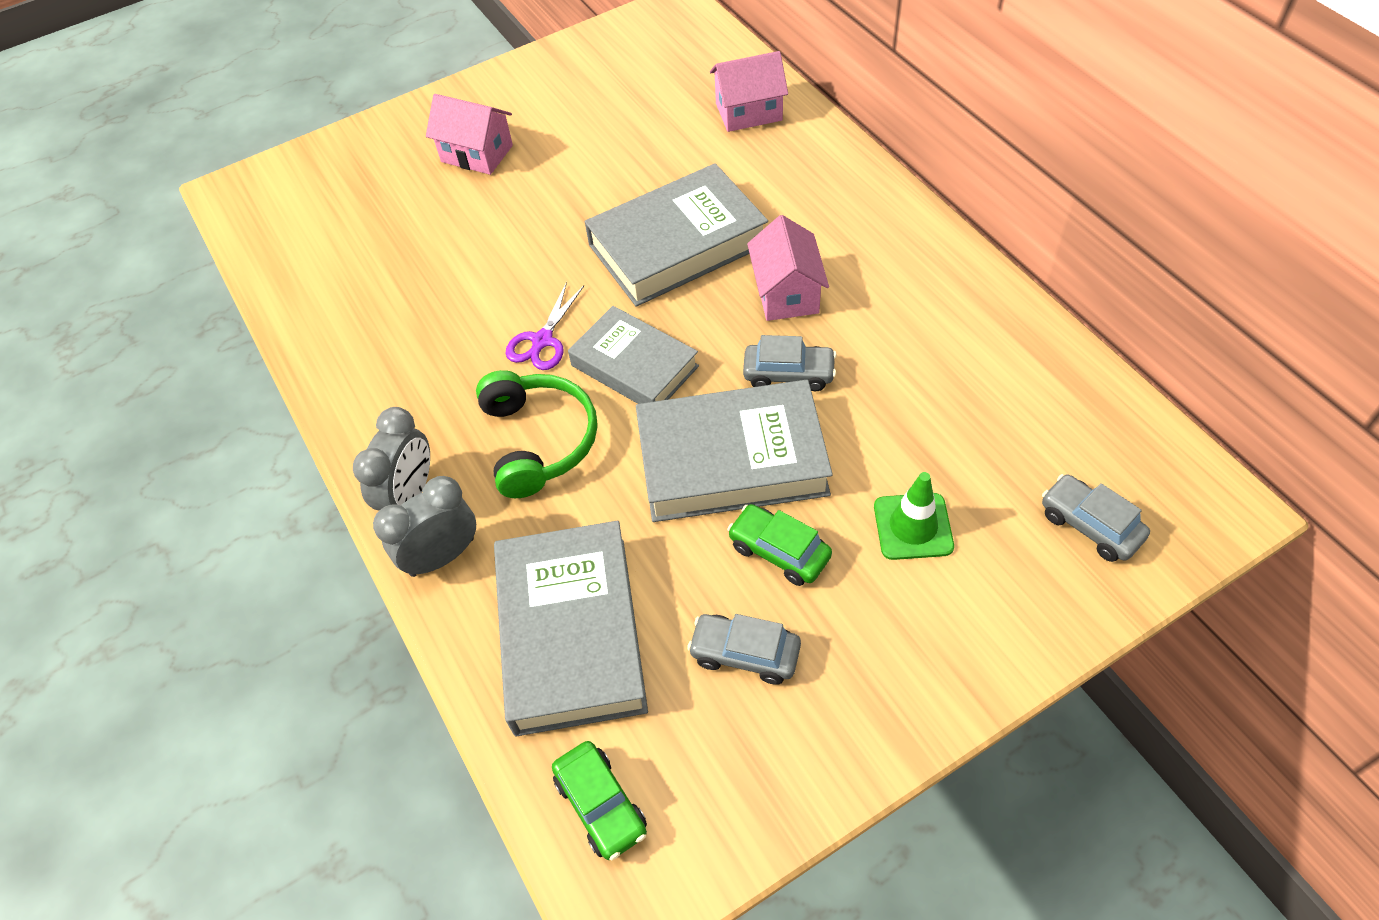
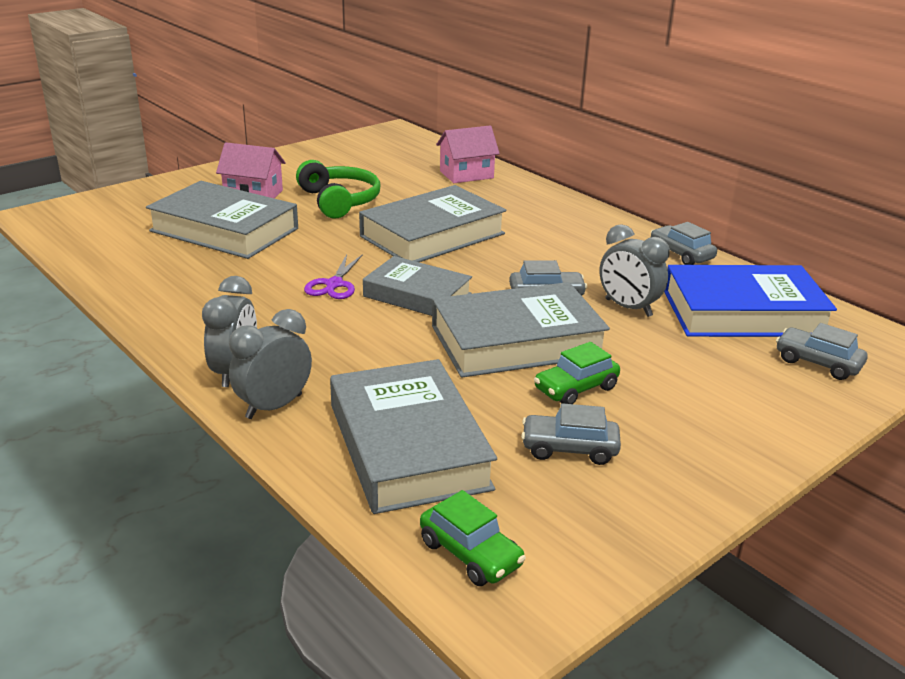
camera: 15 degrees left, 25 degrees down
(433, 227) = (224, 230): none -> grey book
(538, 441) = (346, 337): green headphones -> green headphones (339, 201)
(779, 551) = (576, 389): green car -> green car turned 60 degrees counterclockwise
(786, 293) = (528, 256): pink house -> none
(884, 403) = (628, 308): none -> grey clock
(913, 526) = (680, 370): green traffic cone -> none
(985, 296) = (681, 254): none -> grey car
(1027, 421) = (743, 313): none -> blue book

